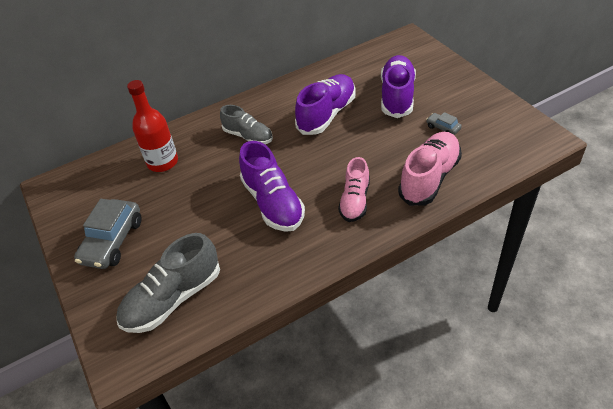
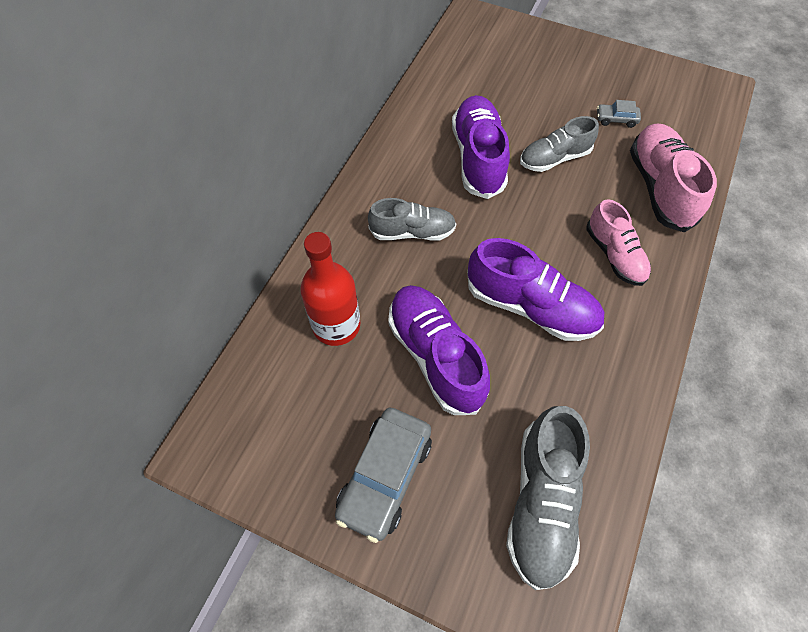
camera: 40 degrees left, 15 degrees up
(112, 241) = (385, 476): grey car -> grey car turned 45 degrees clockwise
(375, 133) = (554, 158): none -> grey shoe
(397, 96) = (533, 99): purple shoe -> purple shoe (435, 355)

